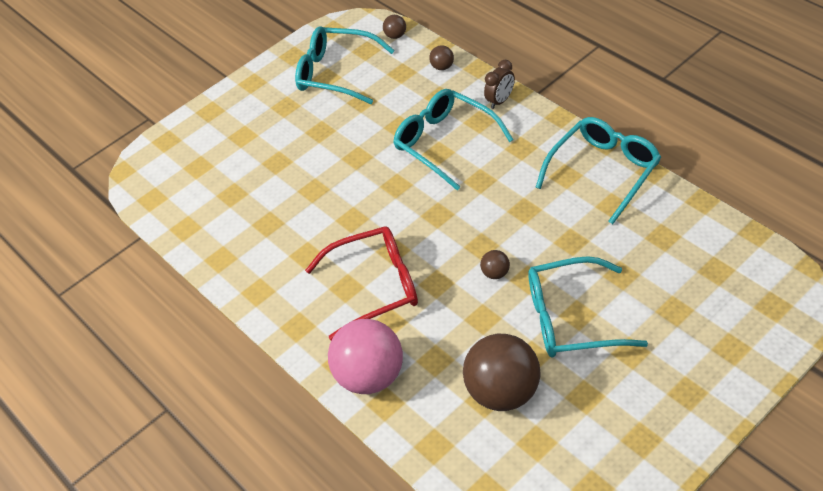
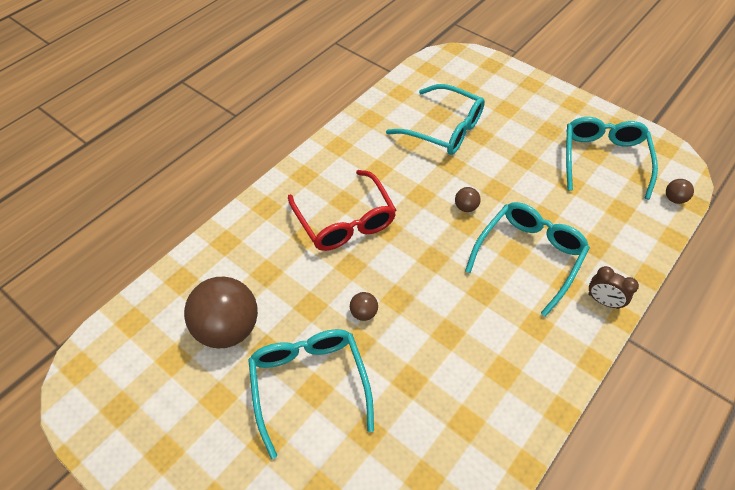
camera: 75 degrees right, 5 degrees up
(370, 376) = (252, 229): pink ball -> none
(442, 67) = (640, 244): brown ball -> brown ball (465, 207)
(603, 172) = (514, 412): turquoise glasses -> turquoise glasses (443, 129)

